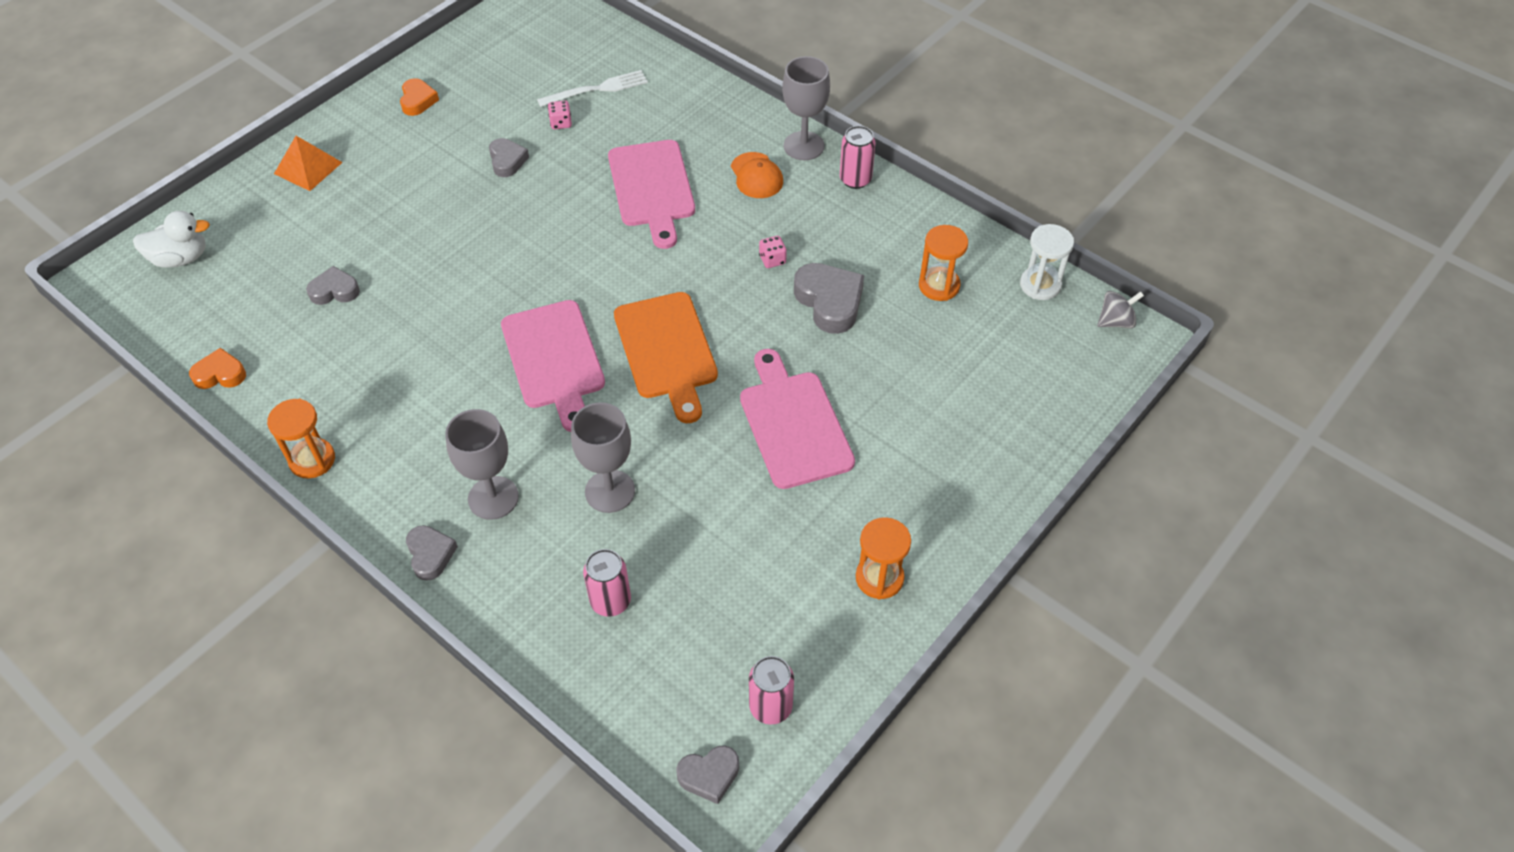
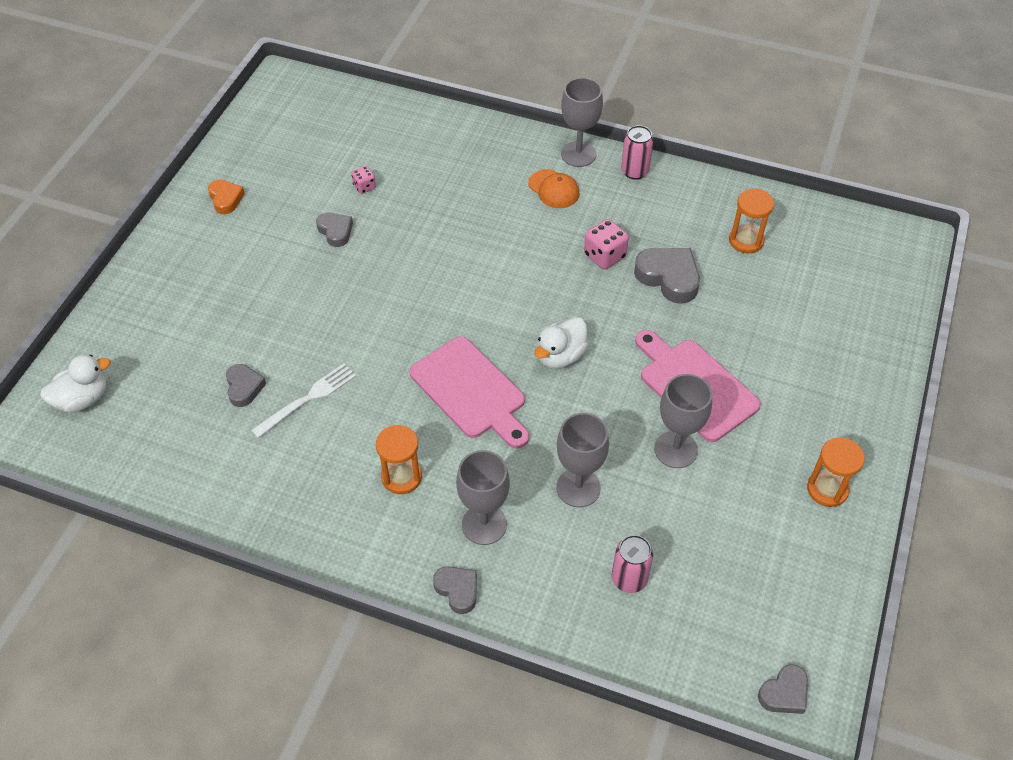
camera: 20 degrees left, 0 degrees up
(220, 374) = (180, 492): orange heart -> none
(308, 168) = (157, 285): orange pyramid -> none
(312, 460) = (307, 542): orange hourglass -> orange hourglass (401, 477)
(334, 291) = (244, 387): grey heart -> grey heart turned 105 degrees clockwise
(598, 89) = (380, 149): white fork -> white fork (308, 398)
(652, 188) = (473, 222): pink cutting board -> none
(667, 351) = (560, 356): orange cutting board -> white duck
(735, 484) = (675, 449): none -> grey goblet
(770, 707) = (801, 621): pink can -> none
(772, 260) = (604, 256): pink dice -> pink dice, size x1.69
(1040, 285) = (821, 218): white hourglass -> none
(1115, 321) = (891, 232): grey spinning top -> none

